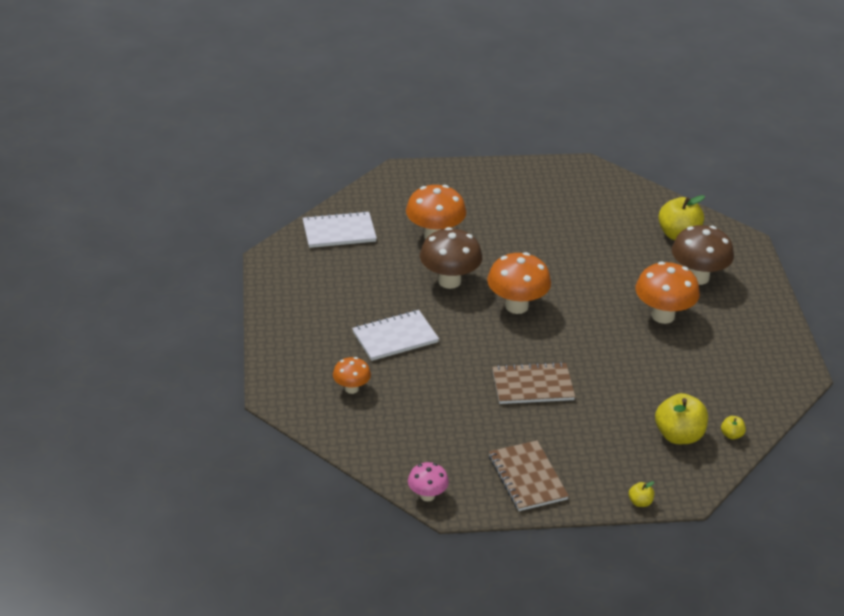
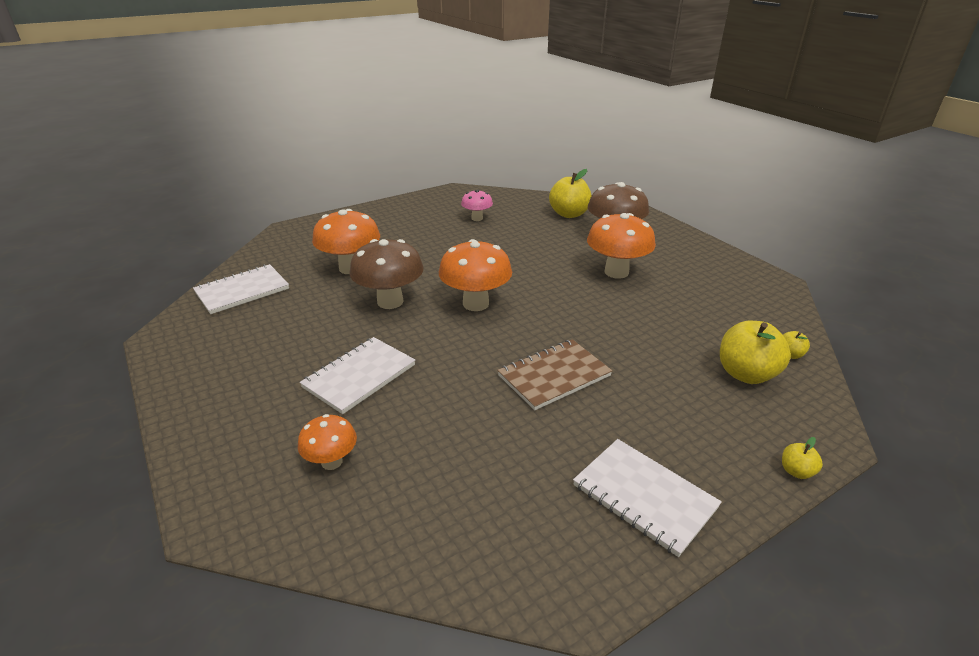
camera: 25 degrees left, 5 degrees down
(427, 495) = (535, 593): pink mushroom -> pink mushroom (477, 218)
(527, 477) = (644, 496): brown notebook -> white notebook

